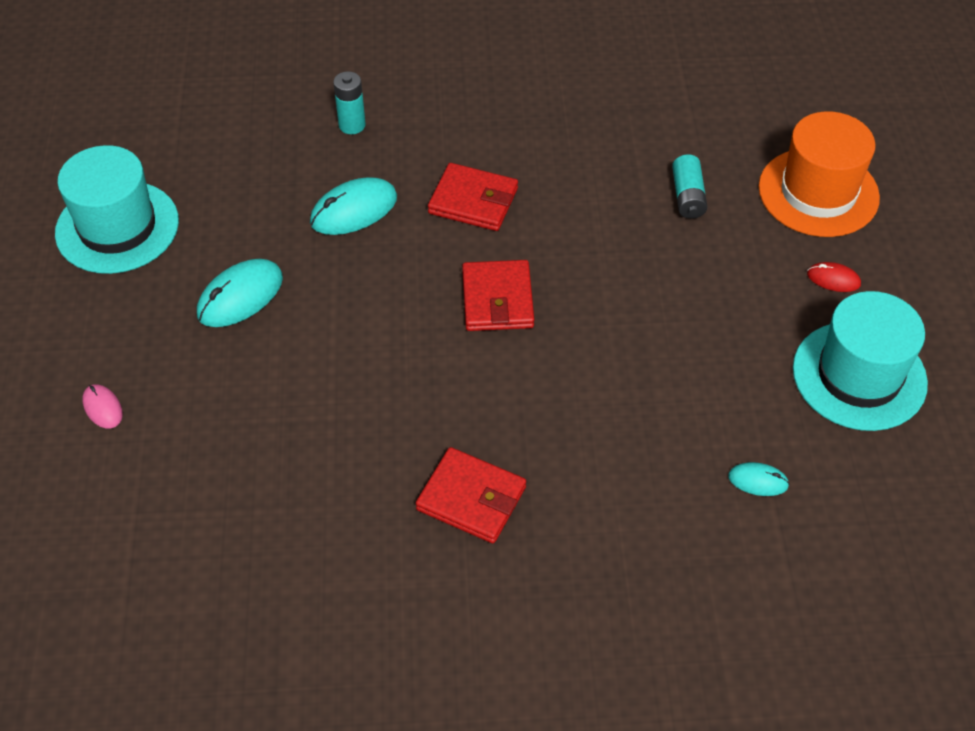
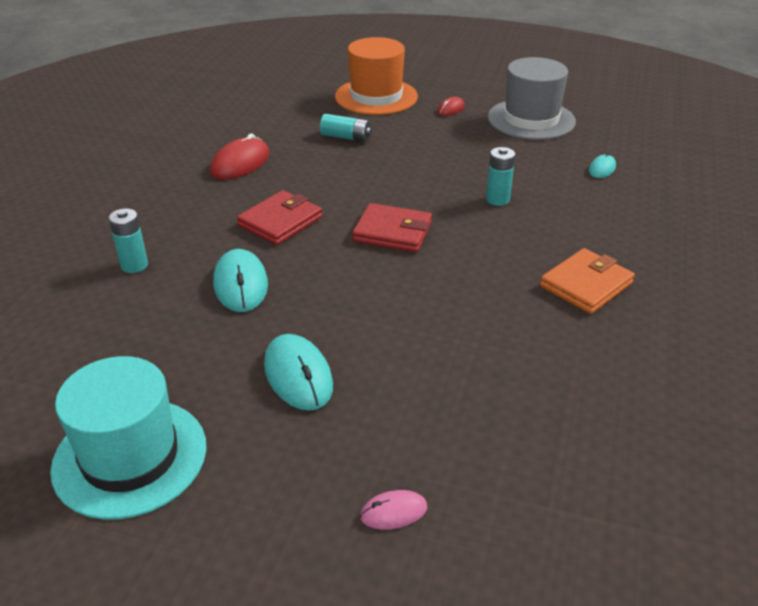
camera: 70 degrees left, 15 degrees down
(471, 498) = (586, 285): red wallet -> orange wallet
(573, 127) = (240, 163): none -> red mouse
(616, 380) = (497, 199): none -> turquoise battery
(859, 376) = (531, 119): turquoise hat -> grey hat

